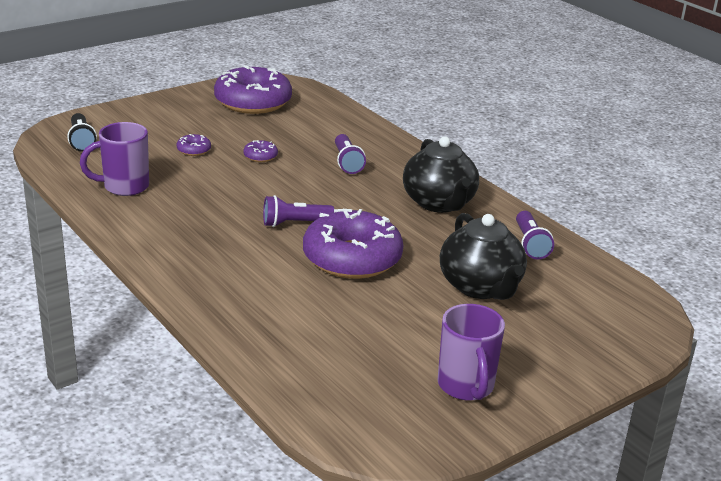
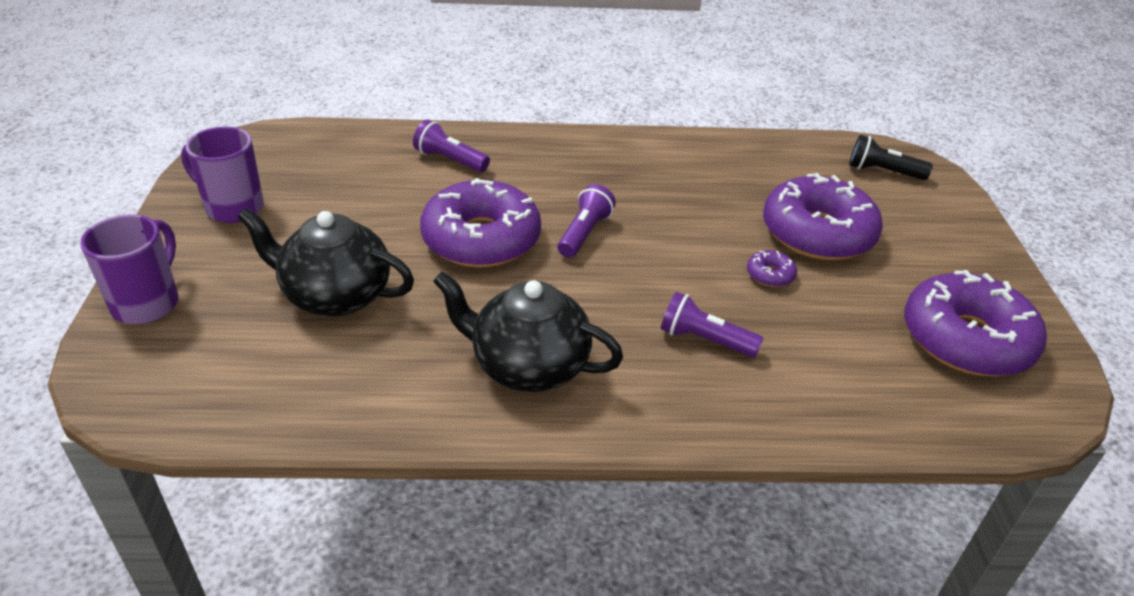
camera: 125 degrees right, 10 degrees up
(124, 187) = (749, 164): purple mug -> purple mug (148, 303)
(194, 150) = (817, 233): purple donut -> purple donut, size x2.49
(530, 244) = (357, 390): purple flashlight -> purple flashlight (450, 160)

